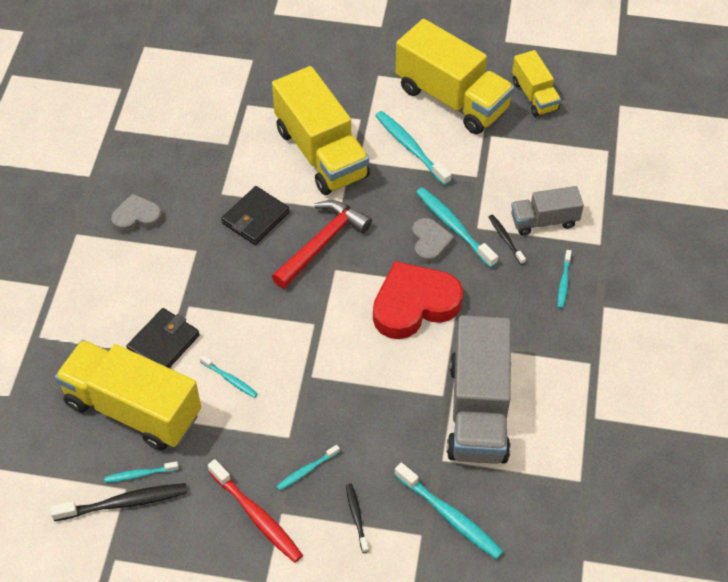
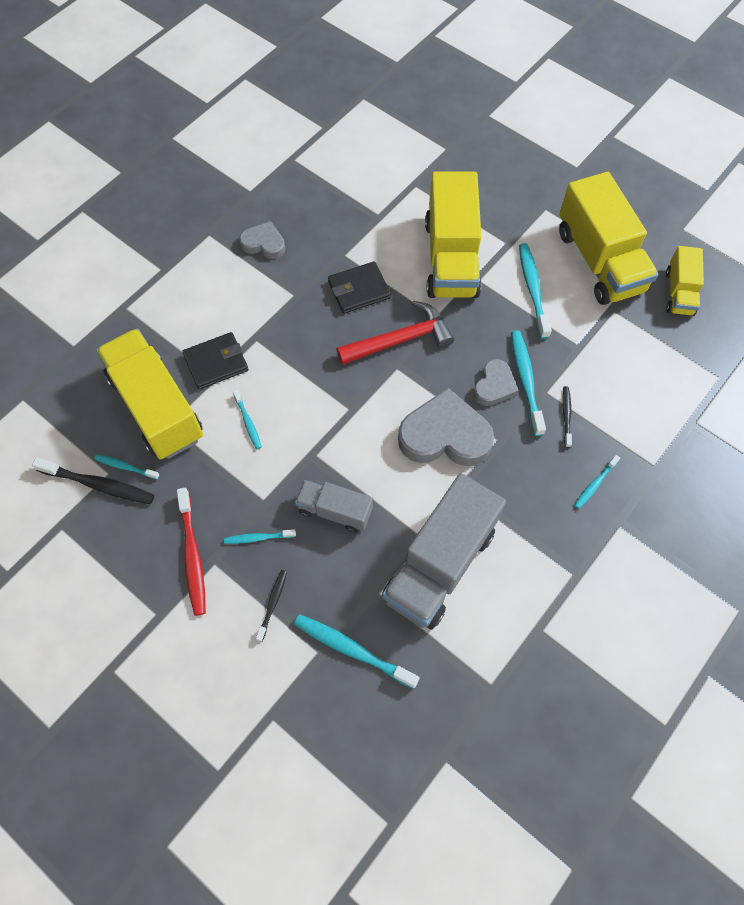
camera: 30 degrees right, 10 degrees up
(414, 304) = (445, 435): red heart -> grey heart
(450, 516) = (352, 650): turquoise toothbrush -> turquoise toothbrush turned 135 degrees clockwise
(544, 221) = (613, 416): grey truck -> grey truck (335, 511)

